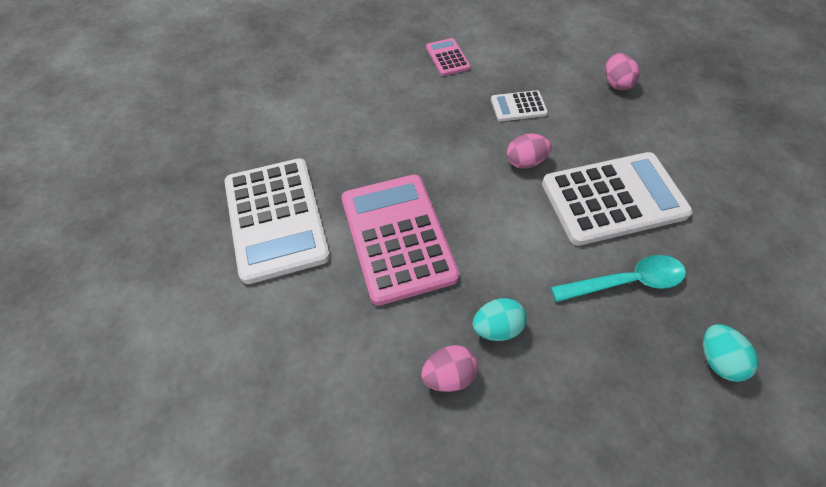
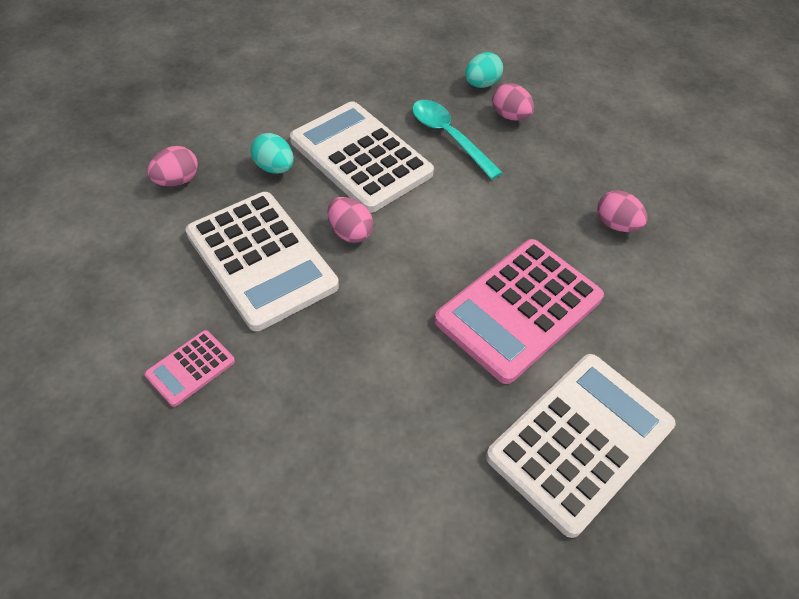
camera: 120 degrees left, 5 degrees down
(496, 327) = (552, 206): turquoise egg -> turquoise egg (274, 168)
(518, 106) = (261, 260): white calculator -> white calculator, size x2.17
(649, 361) = (510, 116): none -> pink egg

